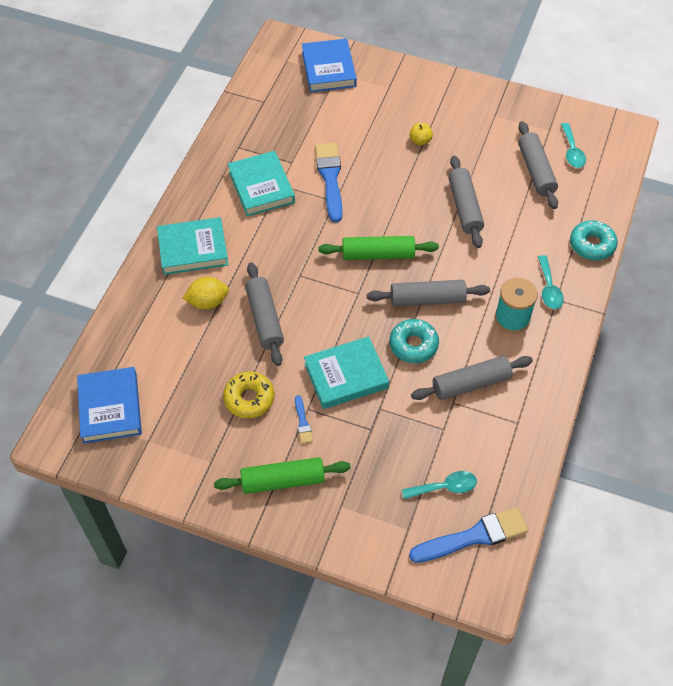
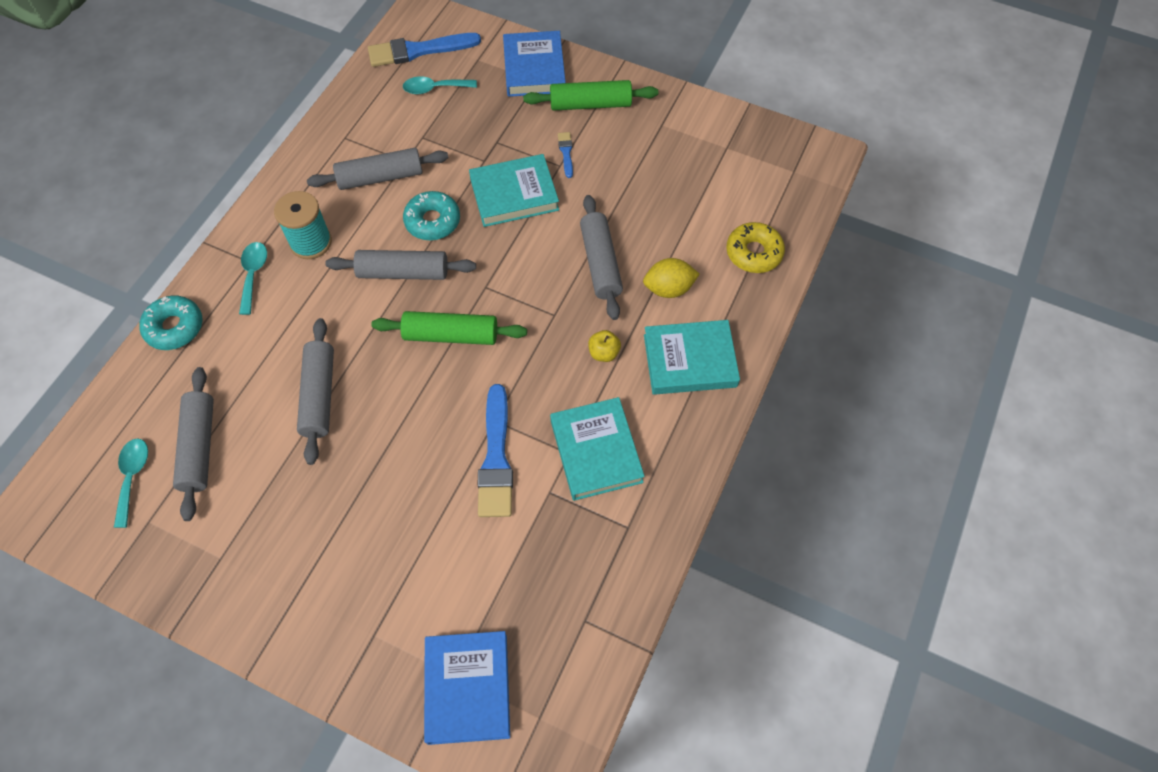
camera: 175 degrees left, 5 degrees up
(110, 408) = (770, 180): blue book -> blue book (534, 68)
(249, 398) = (621, 179): yellow donut -> yellow donut (754, 253)
(420, 141) = (350, 516): yellow apple -> yellow apple (604, 353)

